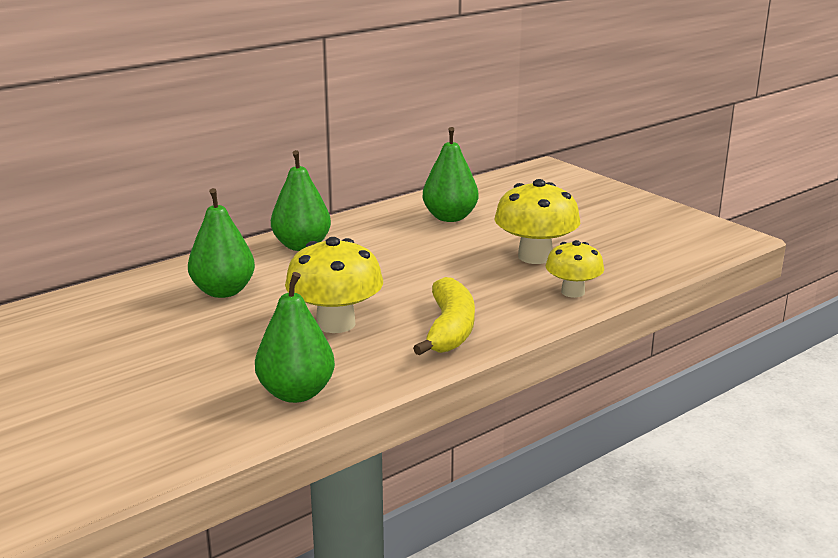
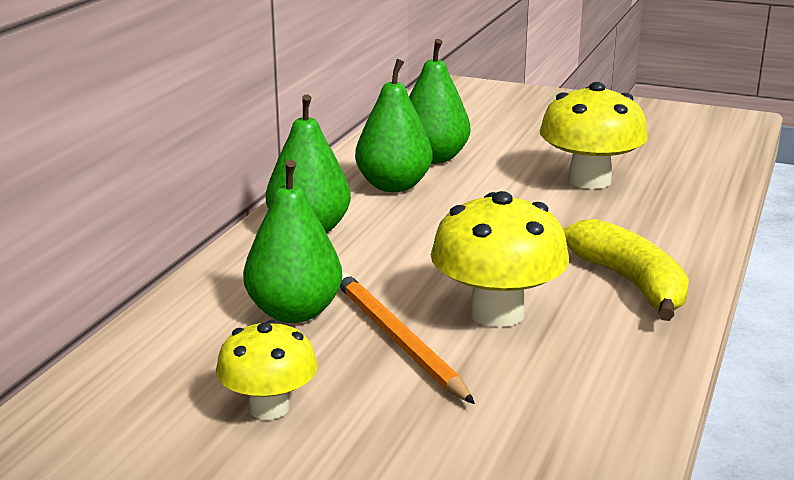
camera: 30 degrees left, 0 degrees up
(256, 322) = (397, 340): none -> orange pencil
(296, 393) = (586, 414): green pear -> green pear (393, 186)
(573, 292) = (685, 209): yellow mushroom -> yellow mushroom (269, 408)

